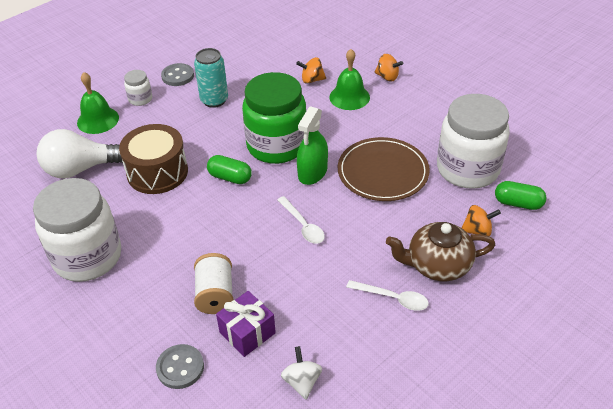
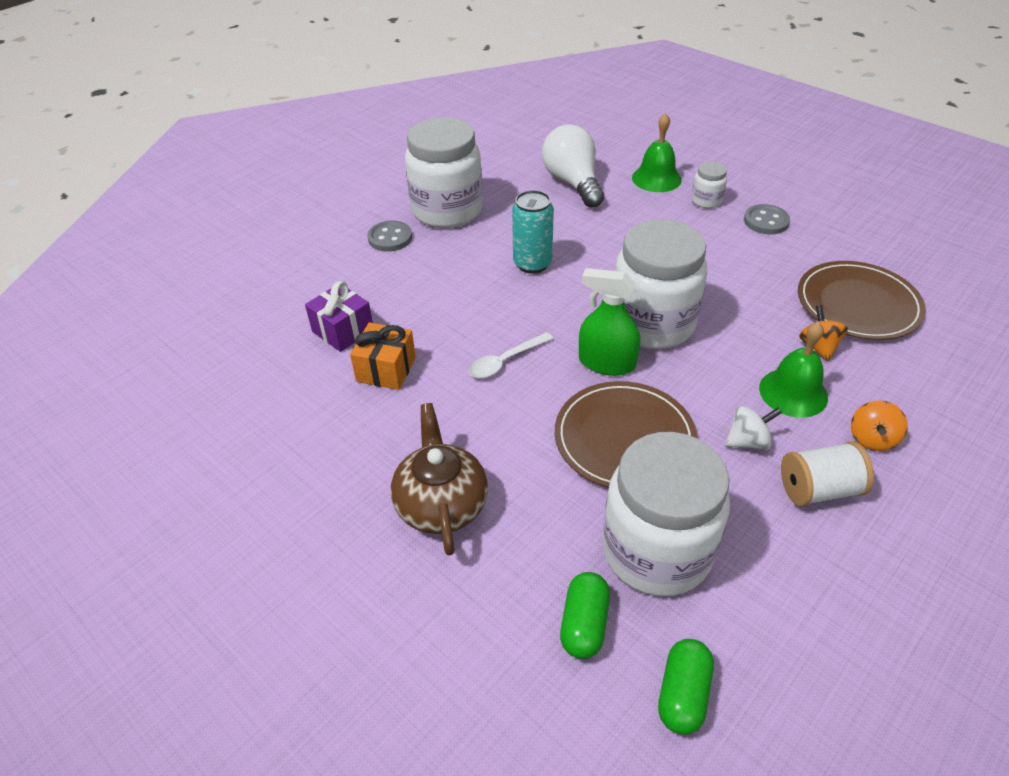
camera: 85 degrees right, 0 degrees up
(157, 172) = (578, 233): brown drum -> none
(180, 367) = (306, 290): grey button -> grey button (390, 238)
(214, 100) = (728, 258): turquoise can -> turquoise can (532, 264)
(215, 294) = (396, 301): white spool -> white spool (818, 489)
(230, 177) = (581, 290): green capsule -> green capsule (683, 694)
(276, 57) = (858, 304): none -> brown plate
(276, 146) = (652, 324): green jar -> white jar
(302, 299) = (386, 369): none -> orange gift
(302, 382) = (274, 378): white spinning top -> white spinning top (748, 441)
(393, 298) = (384, 454): white spoon -> none
(477, 230) = (513, 558): orange spinning top -> none

